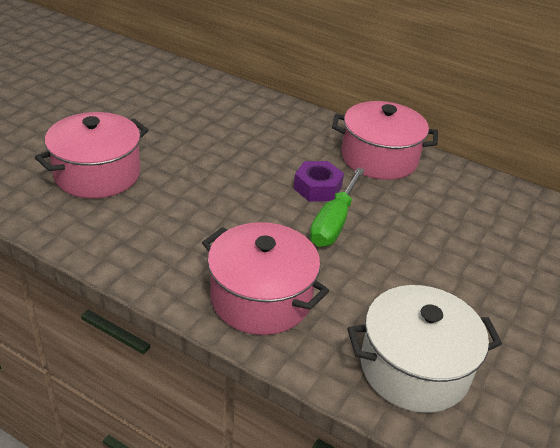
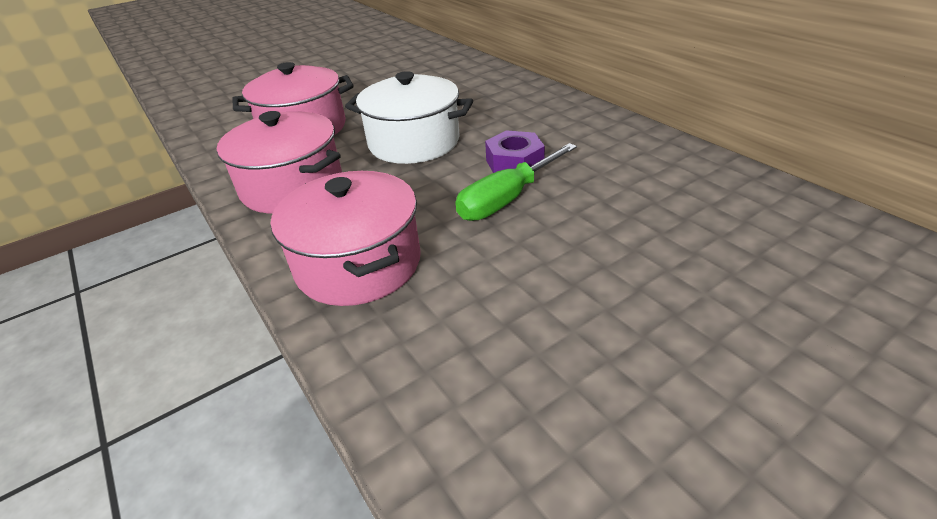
camera: 30 degrees right, 0 degrees up
(379, 158) = (613, 141): pink pot -> pink pot (292, 186)
(414, 368) = (486, 394): white pot -> white pot (414, 142)

